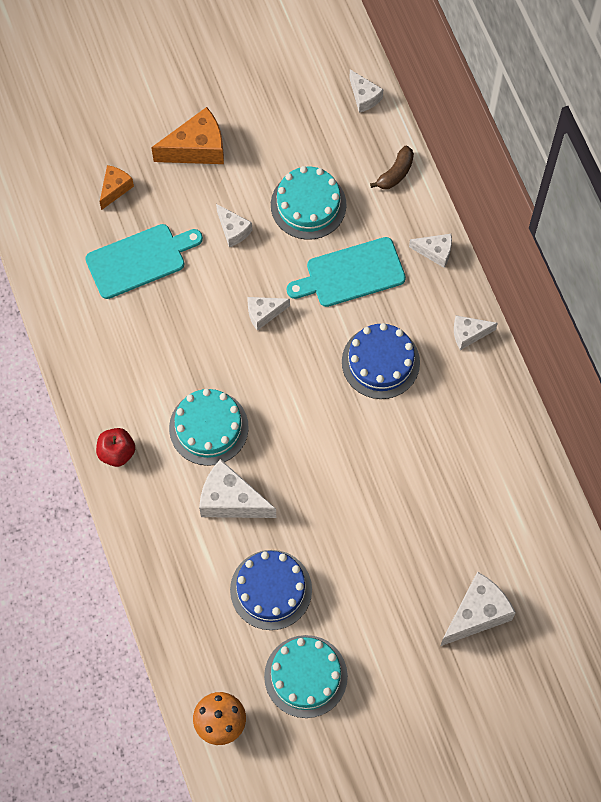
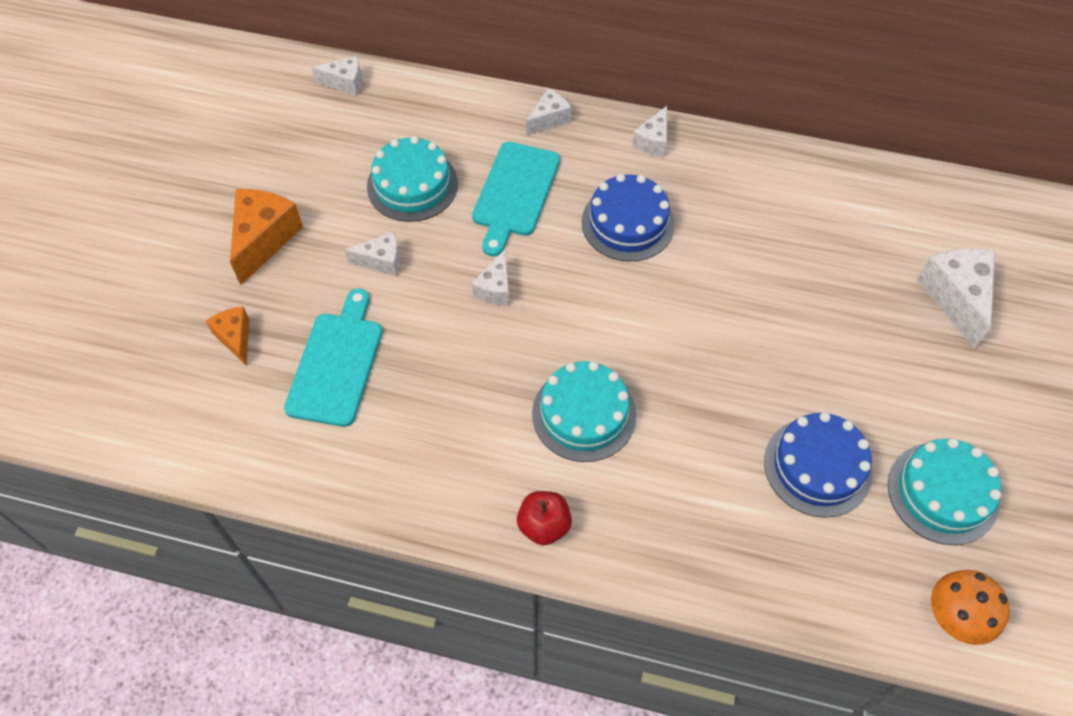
camera: 55 degrees left, 10 degrees down
(231, 500) = (685, 443): white cheese -> none
(395, 173) = (443, 103): brown banana -> none

